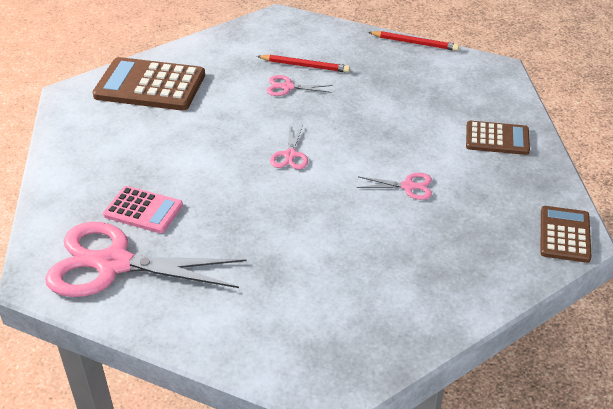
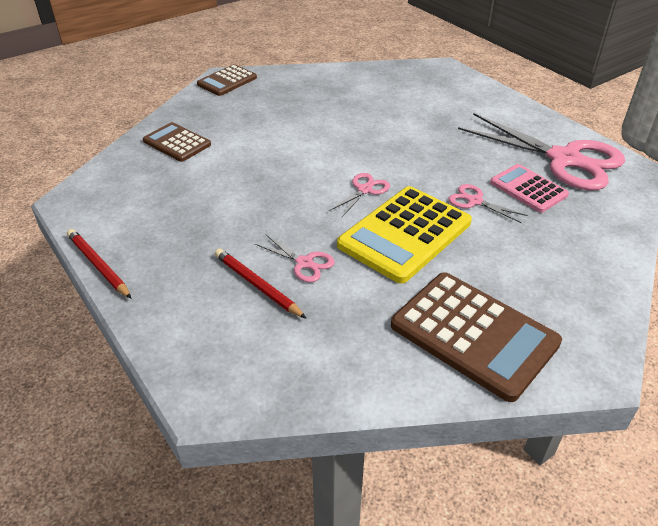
camera: 150 degrees left, 0 degrees up
(231, 130) = (405, 234): none -> yellow calculator
(408, 186) = (291, 135): pink scissors -> pink scissors (474, 201)

